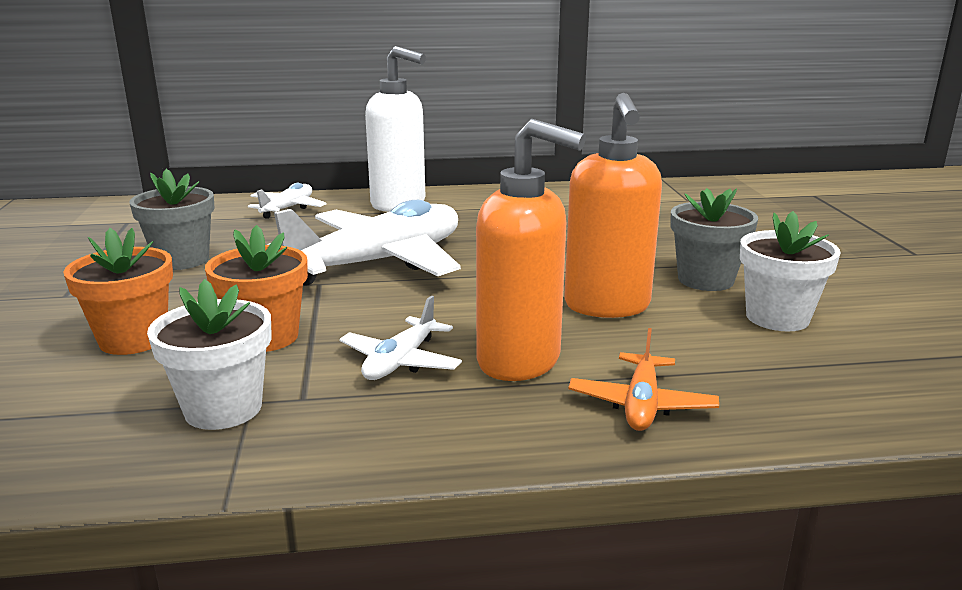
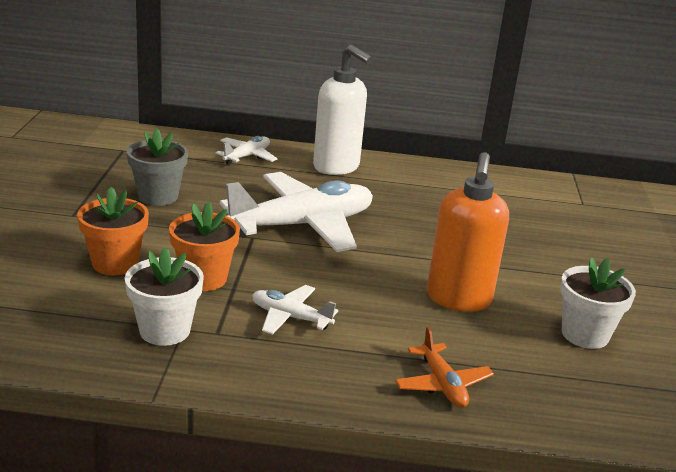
camera: 10 degrees right, 5 degrees up
(401, 361) = (290, 317): white plane -> white plane turned 75 degrees clockwise
(520, 361) = (373, 334): orange soap dispenser -> none
(641, 404) = (442, 384): orange plane -> orange plane turned 45 degrees counterclockwise
(705, 280) = (549, 289): grey flower pot -> none

